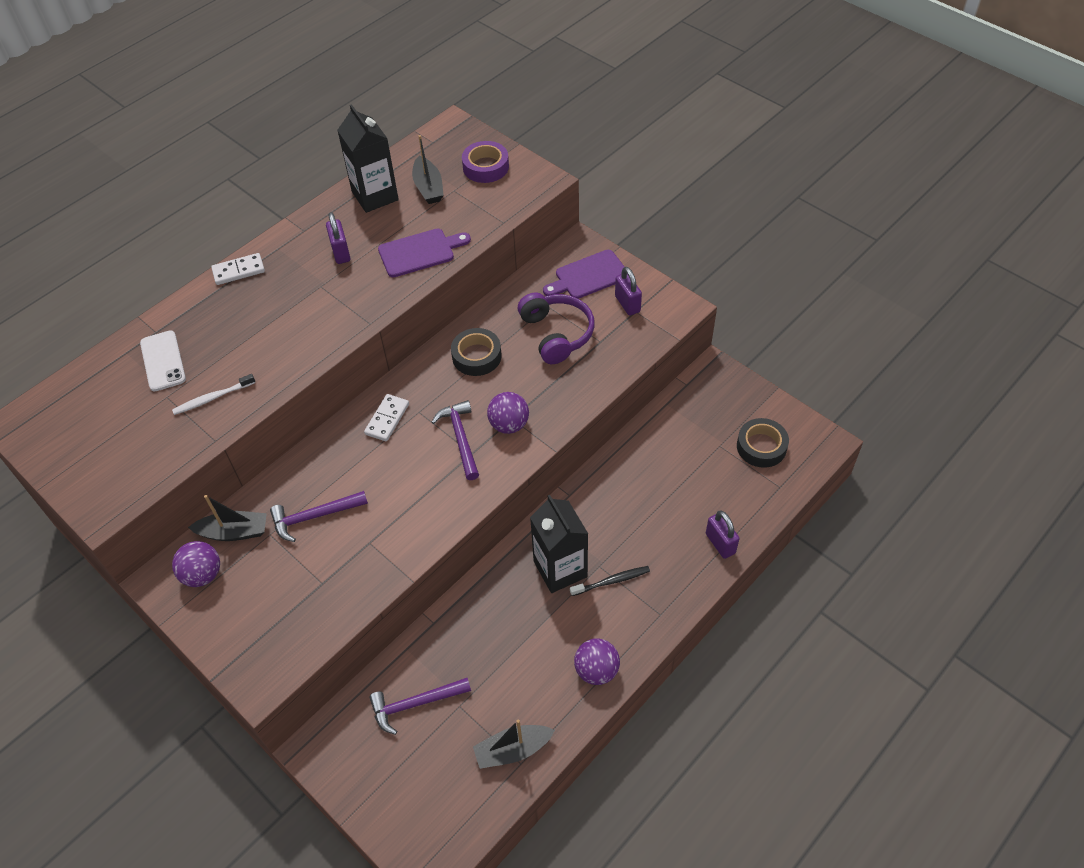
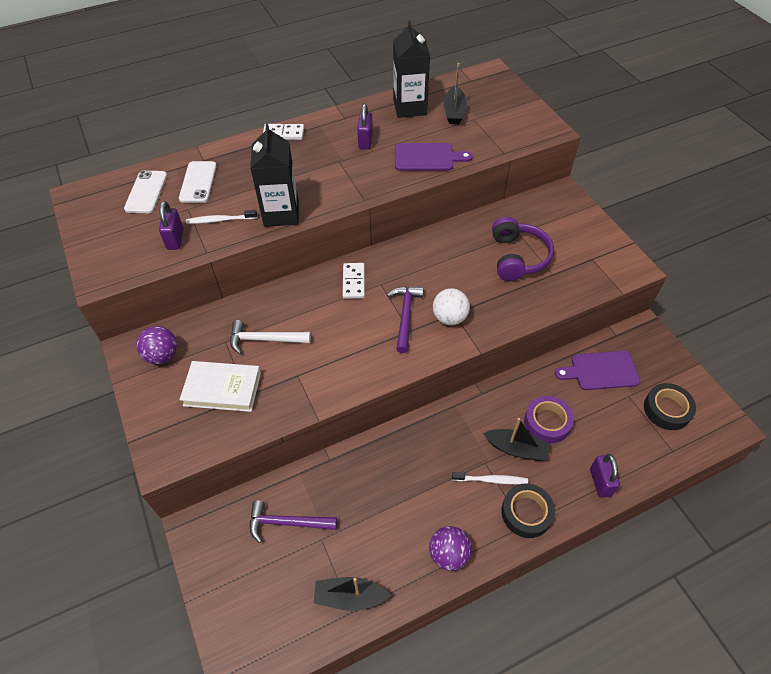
camera: 20 degrees right, 0 degrees up
(104, 392) = (146, 192): none -> white phone
(234, 532) = (200, 331): black boat -> black boat (516, 449)
(291, 586) = (222, 389): none -> white book
(314, 517) = (264, 339): purple hammer -> white hammer
(387, 419) = (354, 282): white domino -> white domino turned 45 degrees counterclockwise
(476, 356) = (445, 255): black tape -> black tape (526, 513)
(486, 167) = (506, 108): purple tape -> purple tape (547, 422)
(509, 425) = (449, 318): purple ball -> white ball
(560, 569) = (451, 453): black carton -> black carton (281, 213)
(588, 276) = (562, 219): purple cutting board -> purple cutting board (600, 371)
(611, 581) = (491, 480): black toothbrush -> white toothbrush
(627, 304) = (587, 251): purple padlock -> purple padlock (175, 239)

